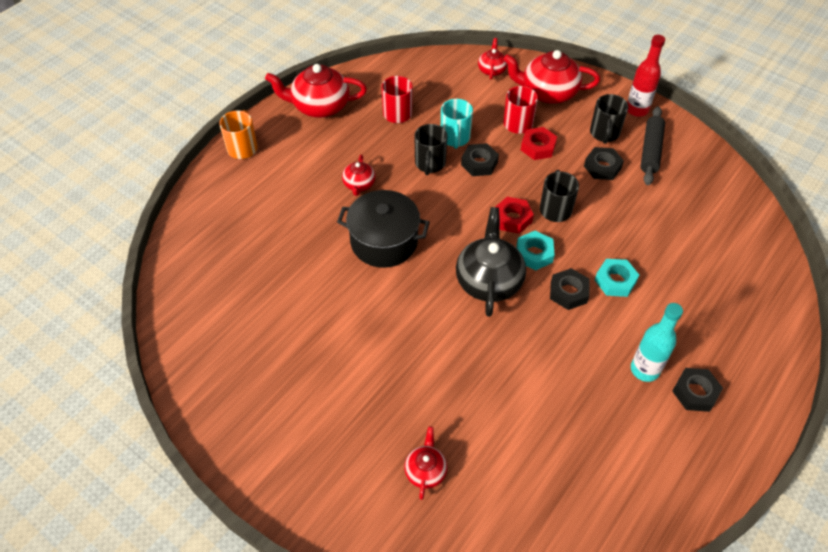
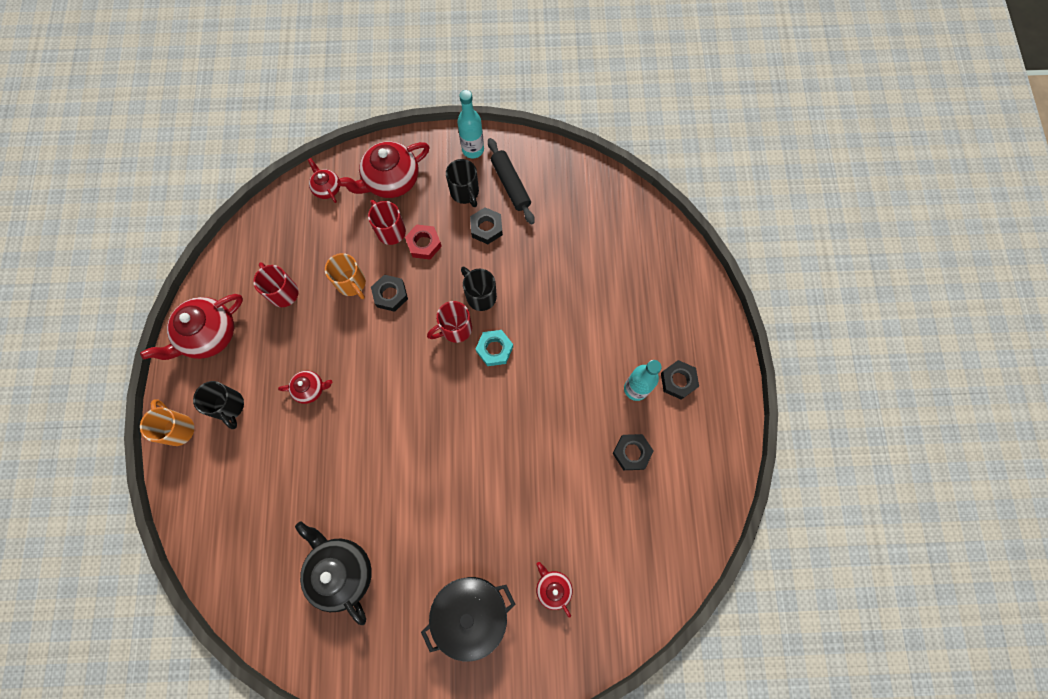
camera: 40 degrees left, 20 degrees up
(359, 184) = (310, 389): red teapot -> red teapot turned 60 degrees counterclockwise
(384, 241) = (375, 427): black pot -> black pot (471, 613)
(430, 164) = (351, 325): black mug -> black mug (229, 406)
(455, 138) = (352, 283): turquoise mug -> orange mug
(489, 280) = (479, 399): black teapot -> black teapot (341, 571)
(512, 218) = (455, 329): red nut -> red mug
(568, 292) = (542, 364): black nut -> black nut (632, 452)
(615, 281) = (567, 329): turquoise nut -> none
(637, 110) = (473, 149): red bottle -> turquoise bottle

